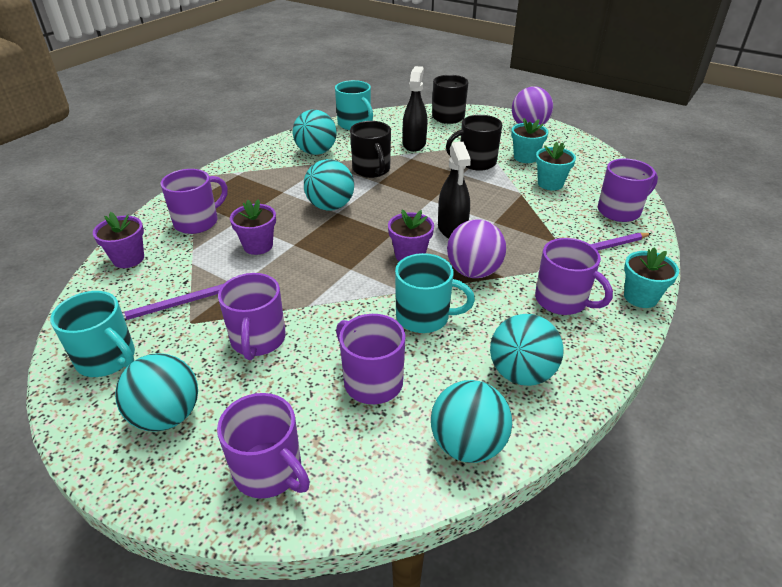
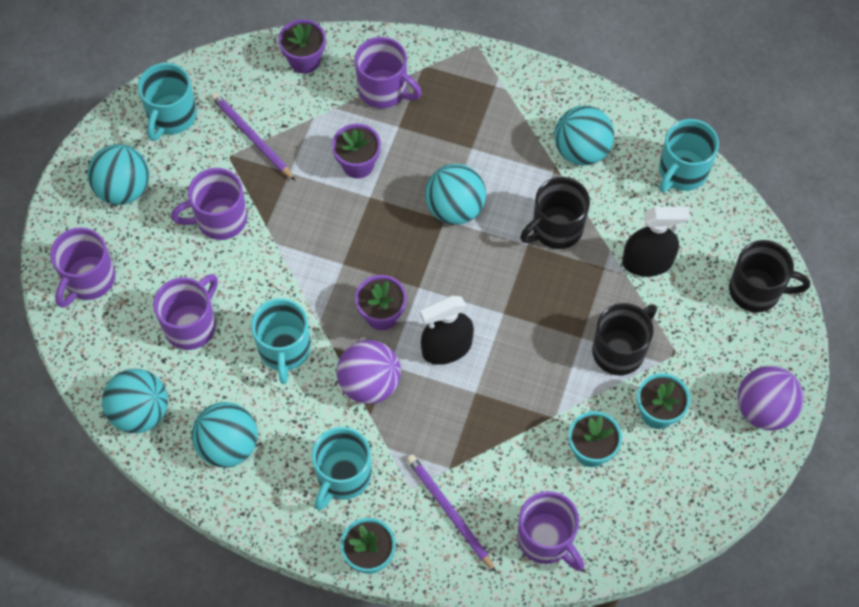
camera: 75 degrees right, 25 degrees up
(476, 162) = (620, 350): black mug -> black mug turned 75 degrees clockwise
(562, 301) = (343, 476): purple mug -> turquoise mug

